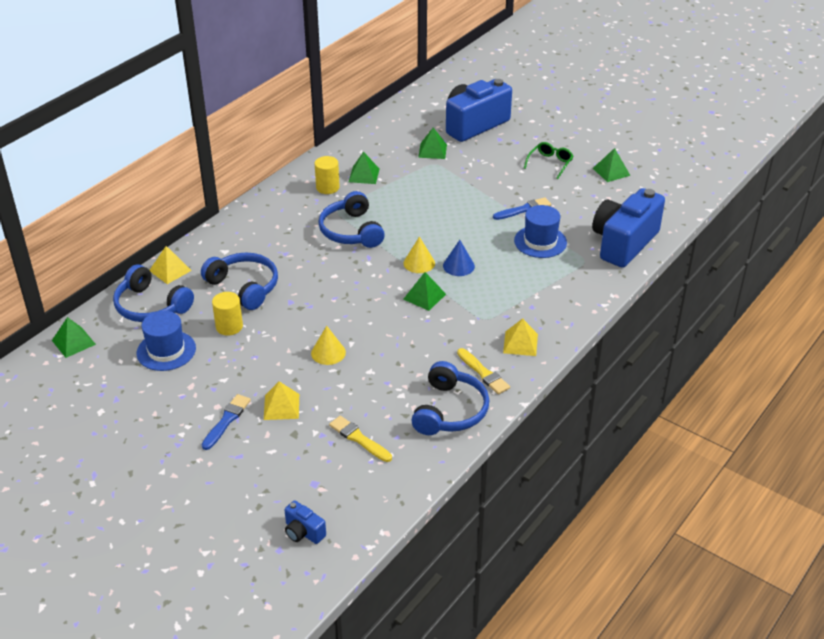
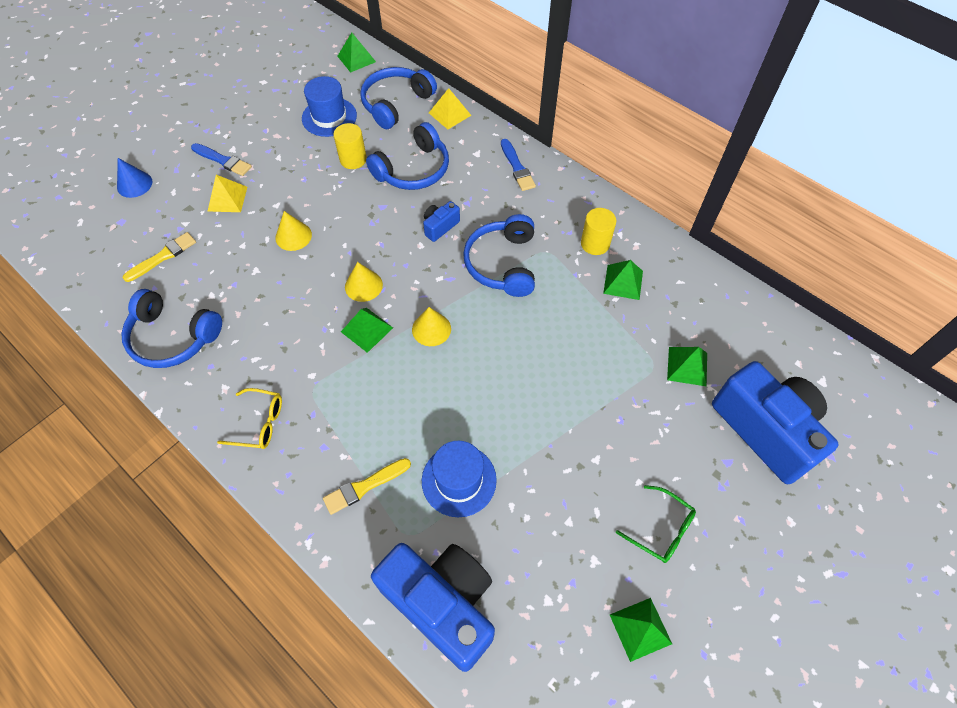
camera: 95 degrees right, 20 degrees up
(303, 532) = (68, 213): blue camera -> blue camera (440, 227)
(351, 231) = (502, 264): blue headphones -> blue headphones turned 75 degrees counterclockwise
(380, 303) = (363, 285): none -> yellow cone
(458, 266) = (419, 372): blue cone -> blue cone (134, 184)
(483, 373) = (219, 376): yellow brush -> yellow brush (364, 486)
(520, 343) = (258, 423): yellow pyramid -> yellow glasses
(524, 209) = (537, 469): blue brush -> blue brush (517, 167)

